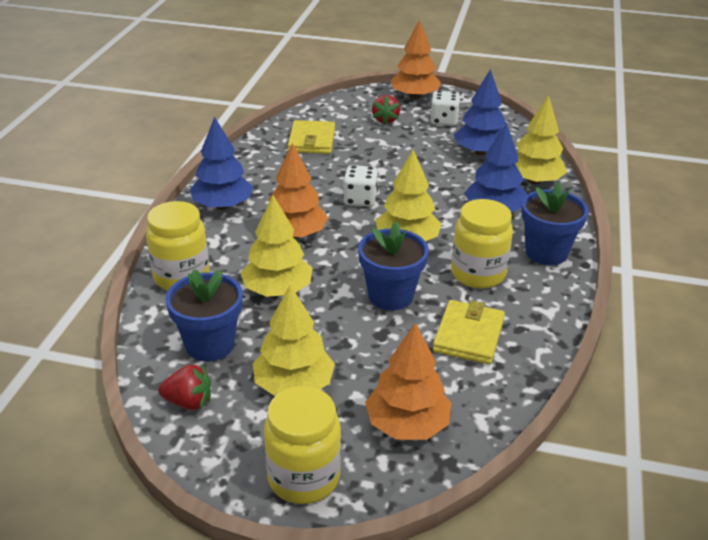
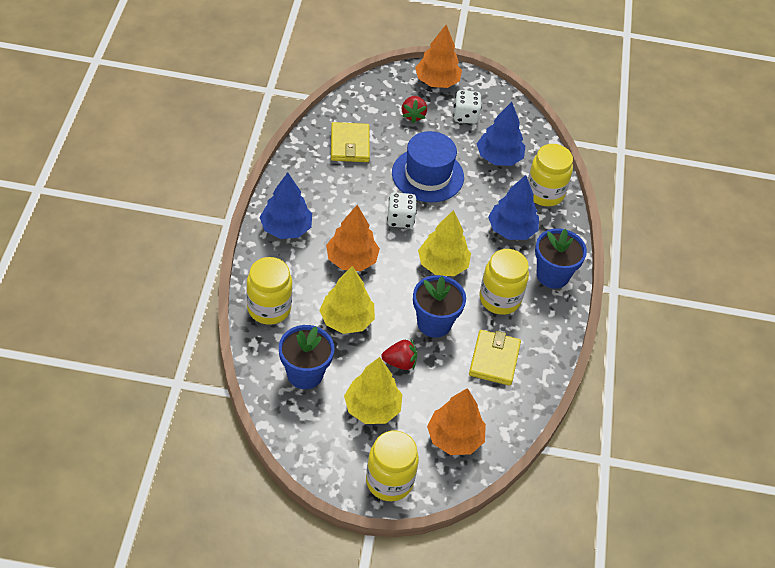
camera: 10 degrees left, 15 degrees up
(189, 402) = (300, 425): red strawberry -> red strawberry (400, 362)
(397, 165) = (427, 175): none -> blue hat
(534, 181) = (544, 193): yellow tree -> yellow jar

